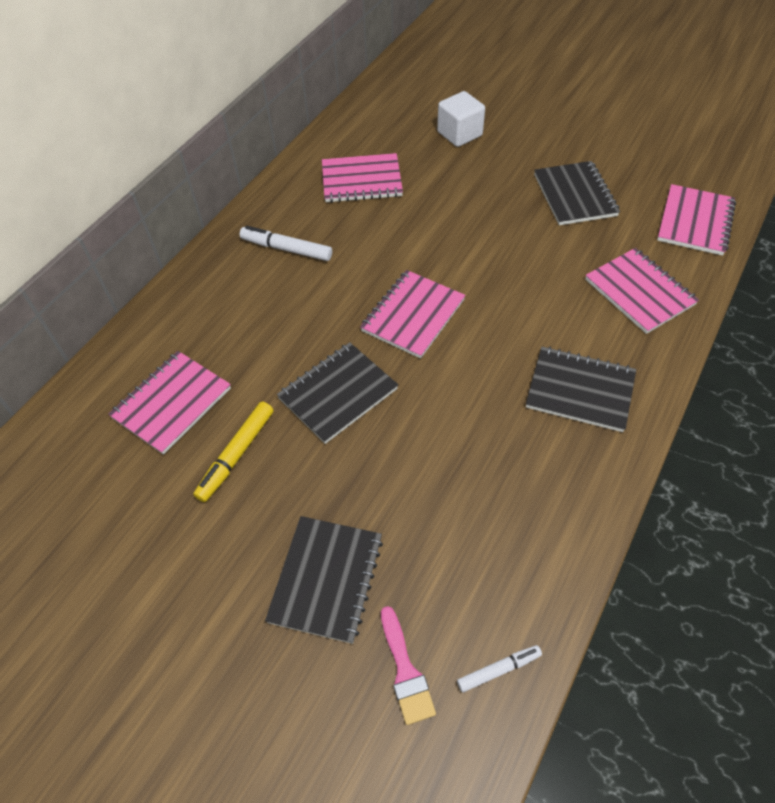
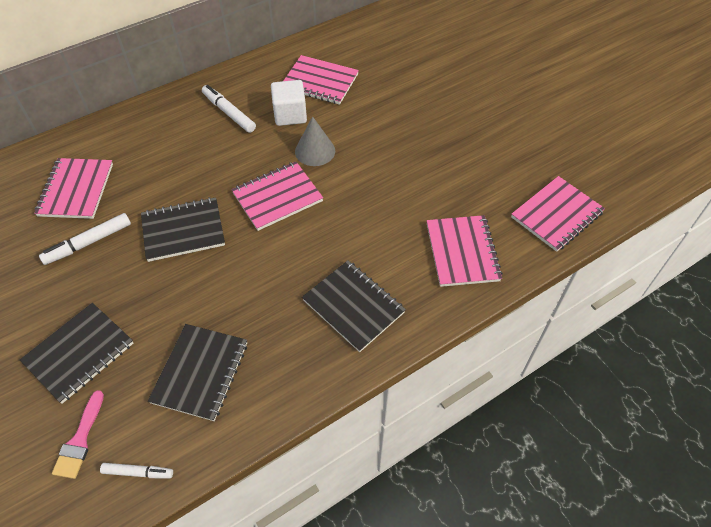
camera: 25 degrees right, 0 degrees up
(172, 403) = (76, 190): pink notebook -> pink notebook turned 60 degrees counterclockwise
(236, 455) = (88, 243): yellow marker -> white marker
(414, 252) = (315, 151): none -> grey cone
(459, 134) = (421, 72): white cube -> white cube (290, 114)
(574, 195) = (473, 154): black notebook -> black notebook (200, 372)

